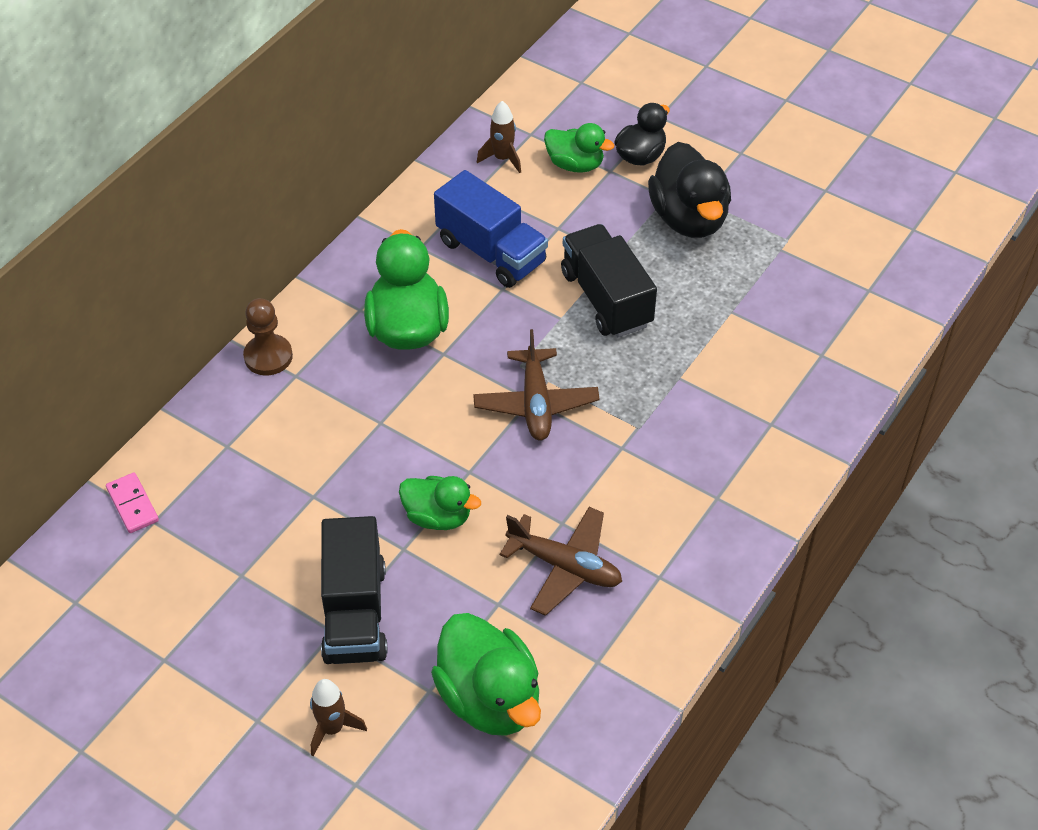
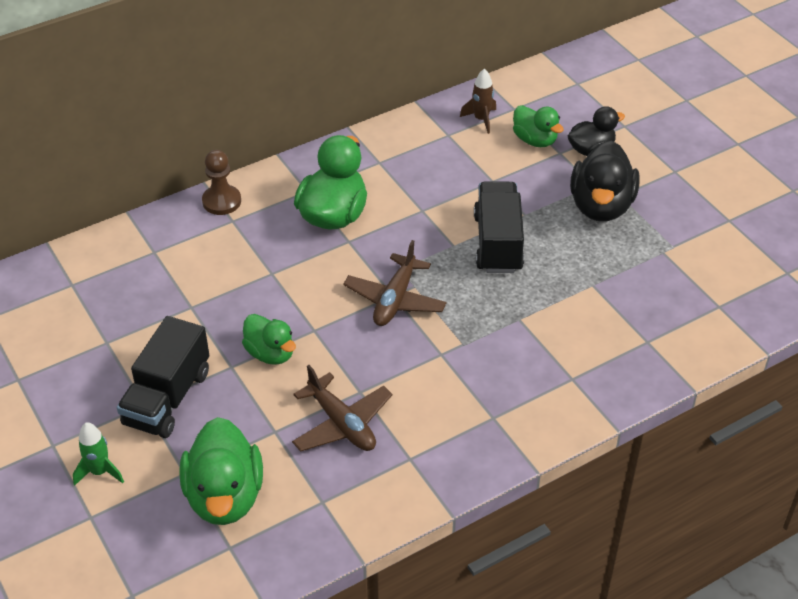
camera: 25 degrees right, 5 degrees down
(132, 505) = (65, 268): pink domino -> none
(332, 728) = (100, 472): brown rocket -> green rocket
(491, 252) = (430, 182): blue truck -> none

